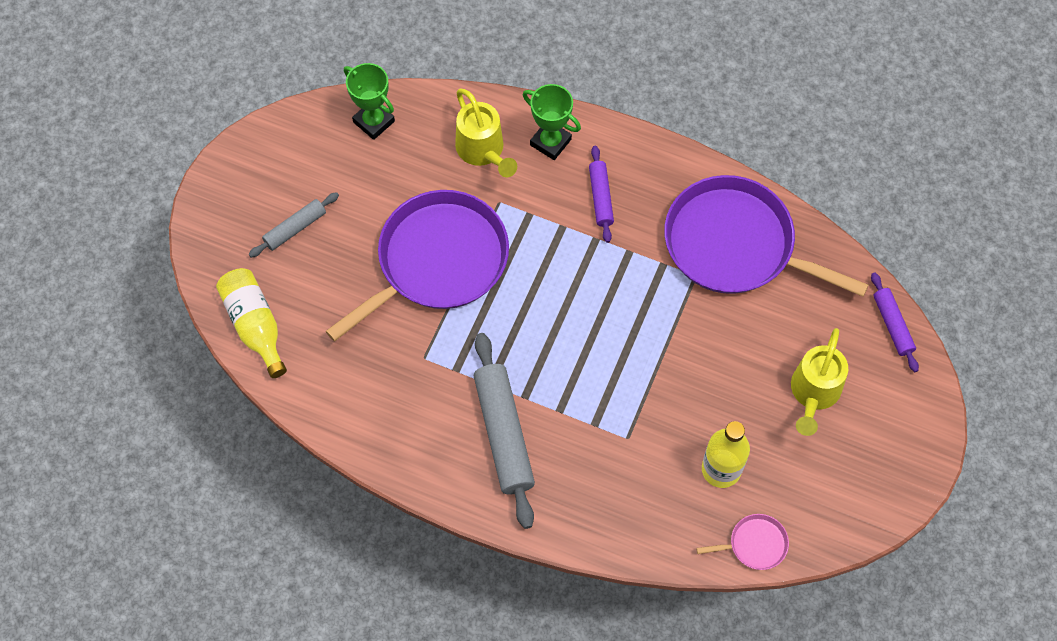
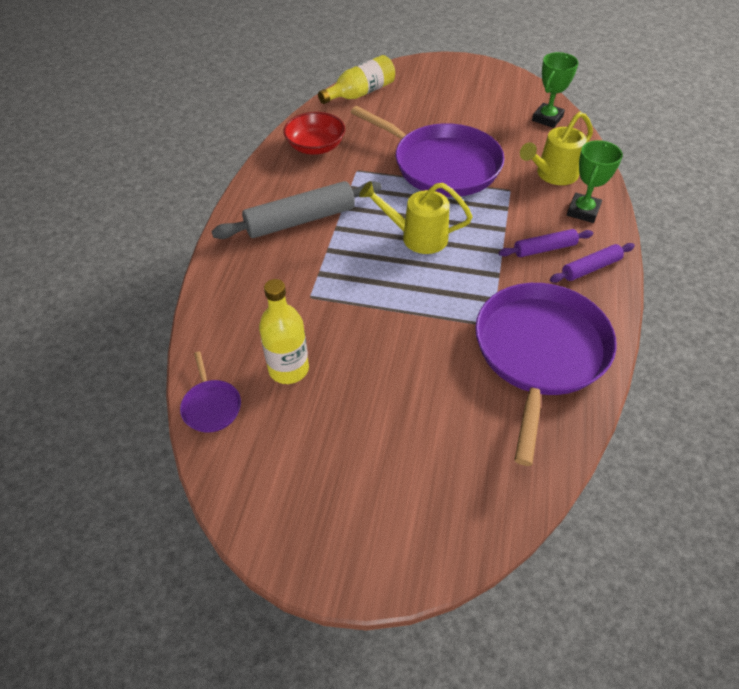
camera: 80 degrees right, 15 degrees down
(295, 228) = (441, 98): grey rolling pin -> none
(364, 399) = (315, 147): none -> red bowl
(754, 544) = (211, 406): pink pan -> purple pan
(813, 393) = (389, 441): yellow watering can -> yellow watering can (417, 237)
(892, 325) = (498, 516): purple rolling pin -> purple rolling pin (591, 268)

